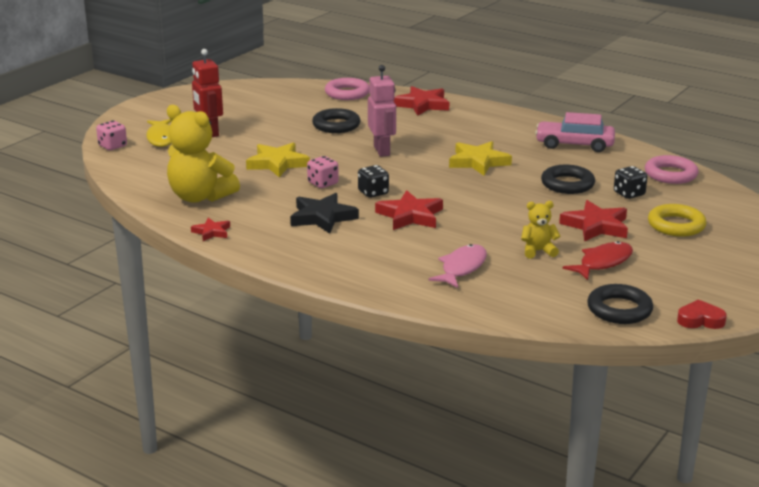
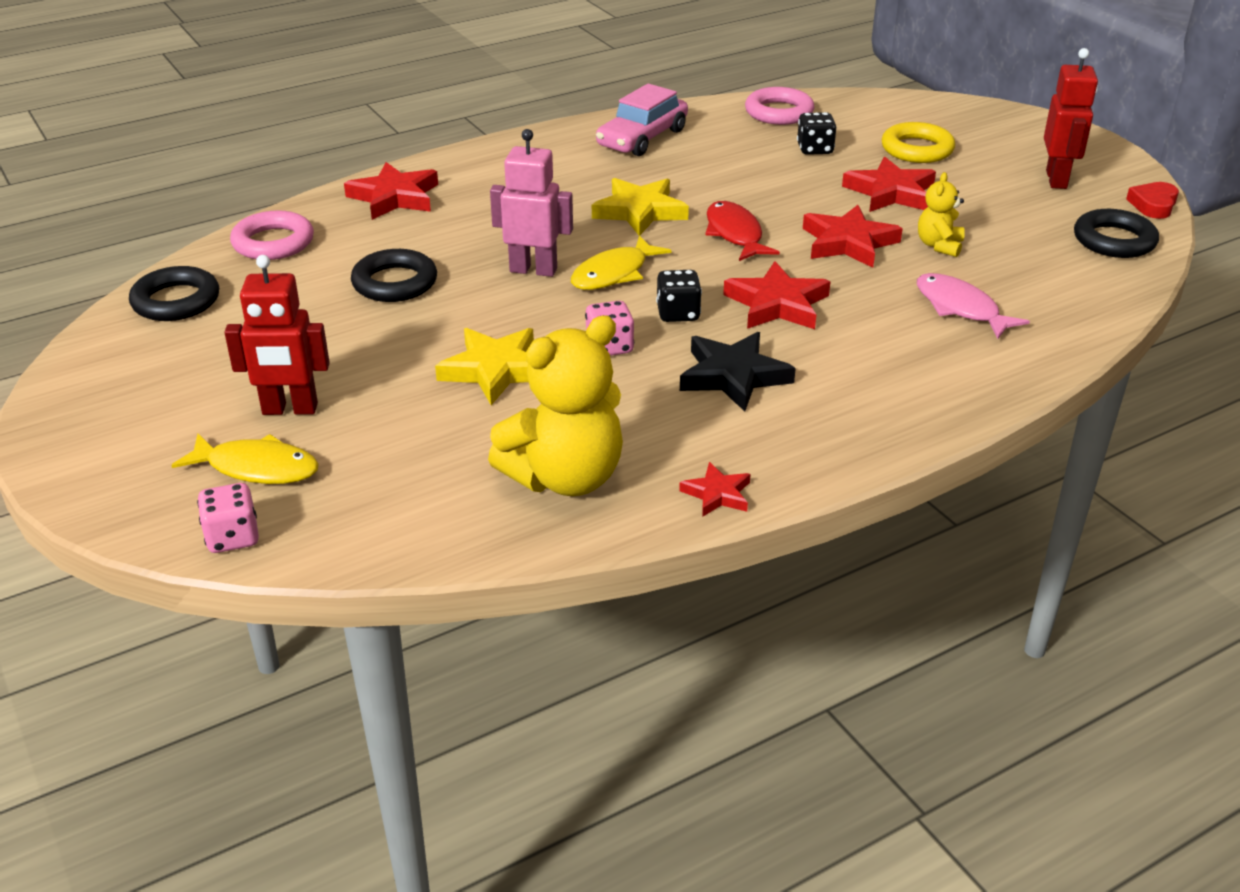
camera: 65 degrees left, 10 degrees up
(399, 169) = (614, 273): none -> yellow fish
(509, 223) = (848, 243): none -> red star
(567, 184) = (759, 175): black ring -> black ring (176, 301)
(603, 263) = (991, 216): red fish -> red fish (735, 234)
(694, 279) = (1057, 179): none -> red robot

